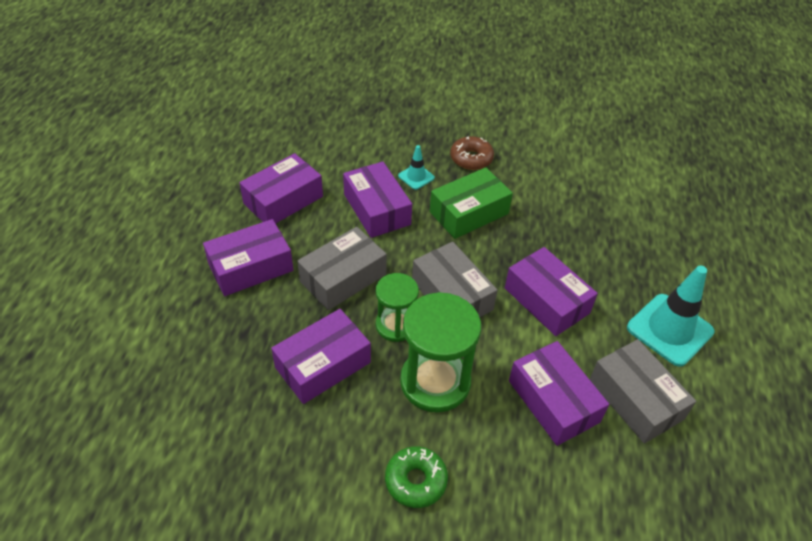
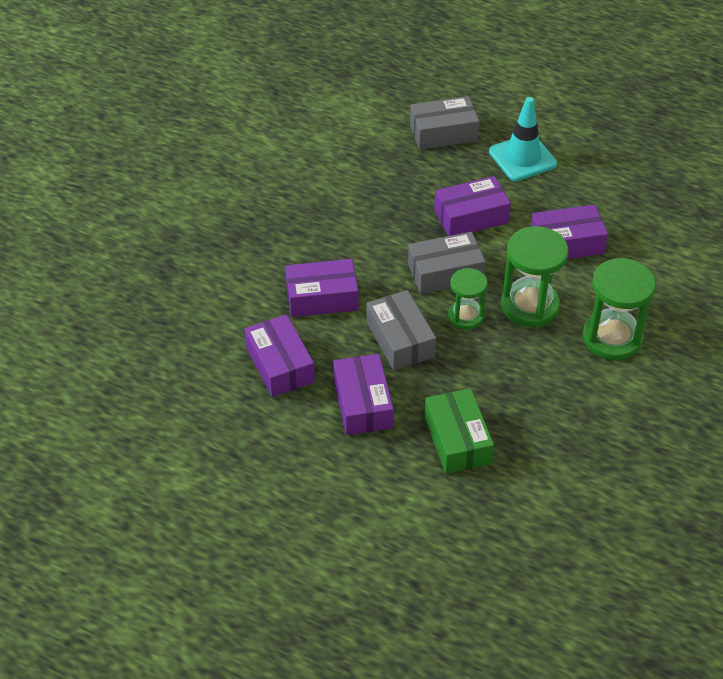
camera: 70 degrees left, 0 degrees up
(323, 365) = (492, 371): purple box -> none
(416, 177) = (289, 259): turquoise traffic cone -> none
(416, 481) = (612, 338): green donut -> green hourglass
(469, 213) = (353, 235): green box -> green box (457, 440)
(471, 158) = (280, 213): brown donut -> none
(635, 399) = (577, 199): grey box -> grey box (443, 132)

